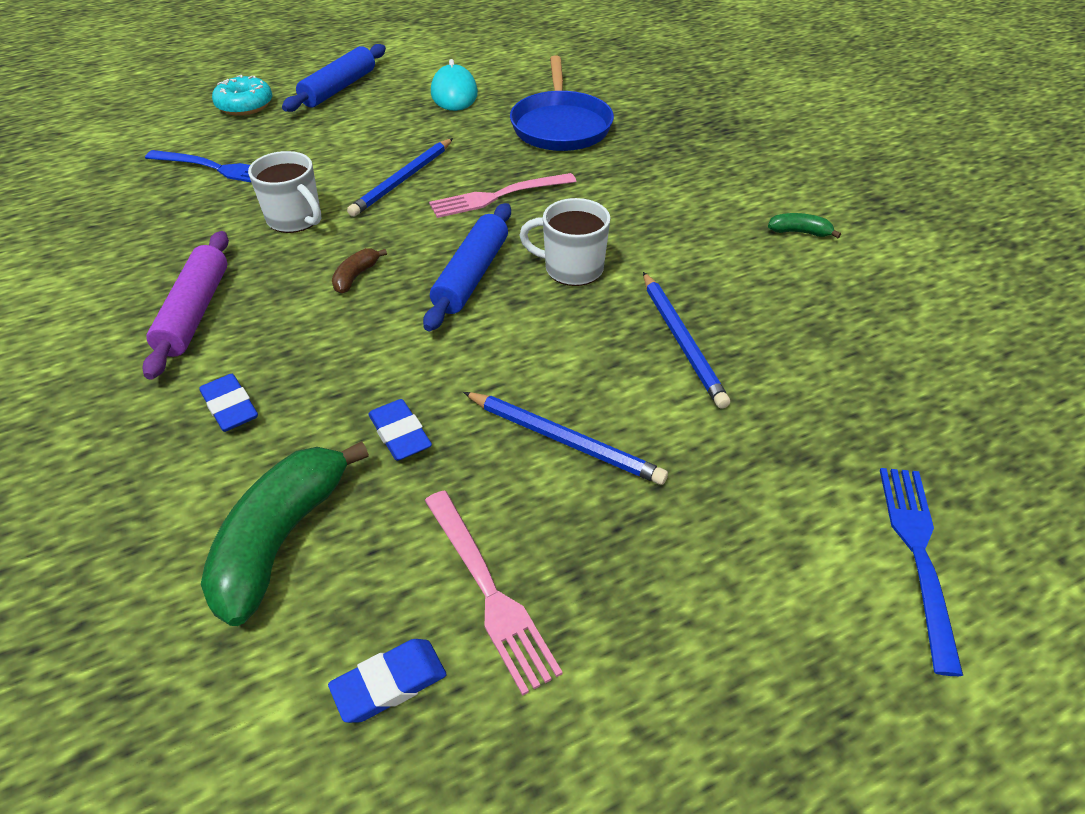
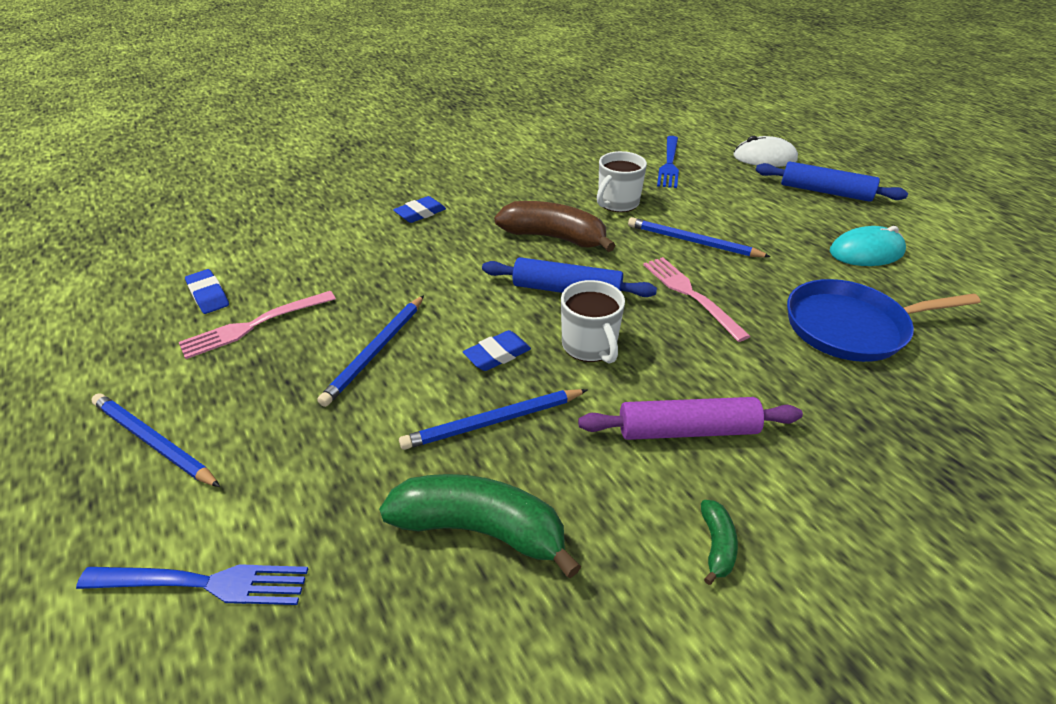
camera: 85 degrees right, 5 degrees down
(195, 312) = (506, 186): purple rolling pin -> purple rolling pin (687, 430)
(245, 105) = (764, 158): turquoise donut -> white mouse
(281, 539) = (316, 247): green banana -> green banana (480, 530)
(356, 276) = (554, 237): brown banana -> brown banana, size x2.20
(400, 434) = (391, 276): blue eraser -> blue eraser (497, 355)
(571, 268) = (590, 346): white mug -> white mug turned 150 degrees clockwise
(736, 666) = (153, 442): none -> blue pencil

